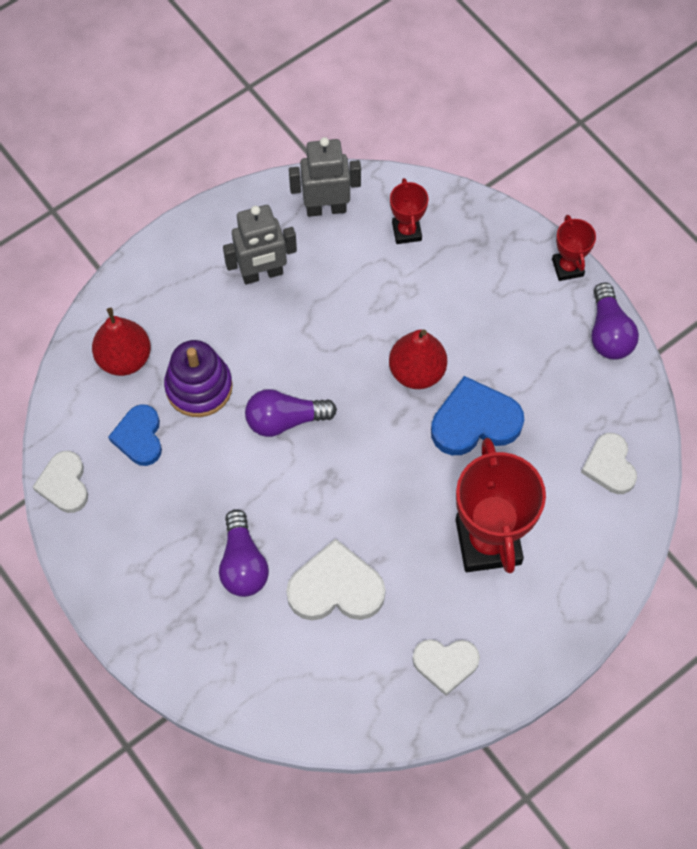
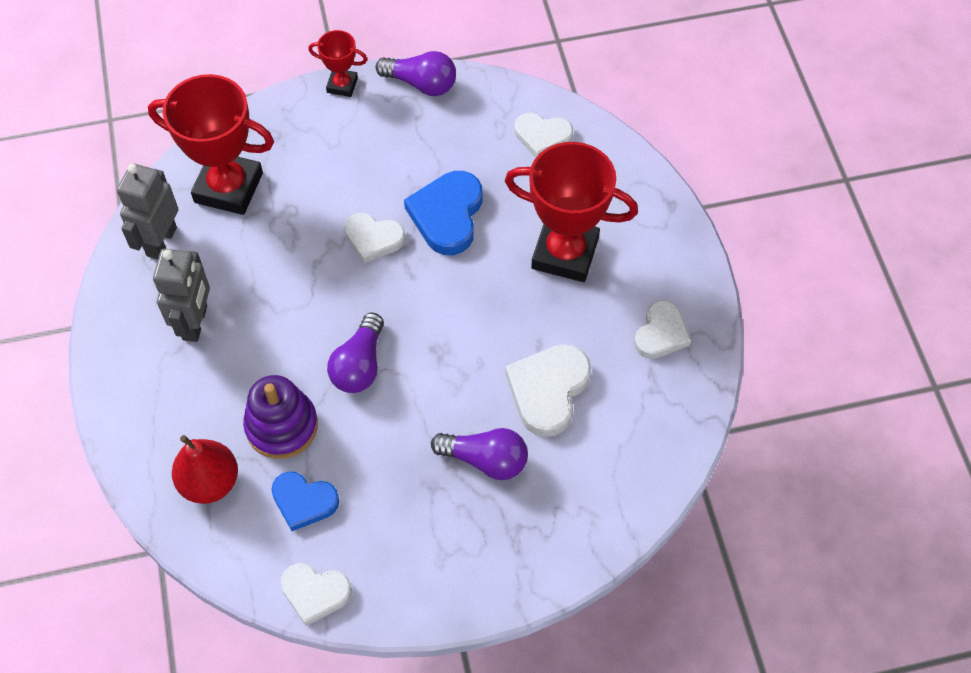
camera: 65 degrees left, 5 degrees down
(406, 231) = (228, 188): red trophy -> red trophy, size x2.02
(417, 372) = (373, 239): red pear -> white heart

